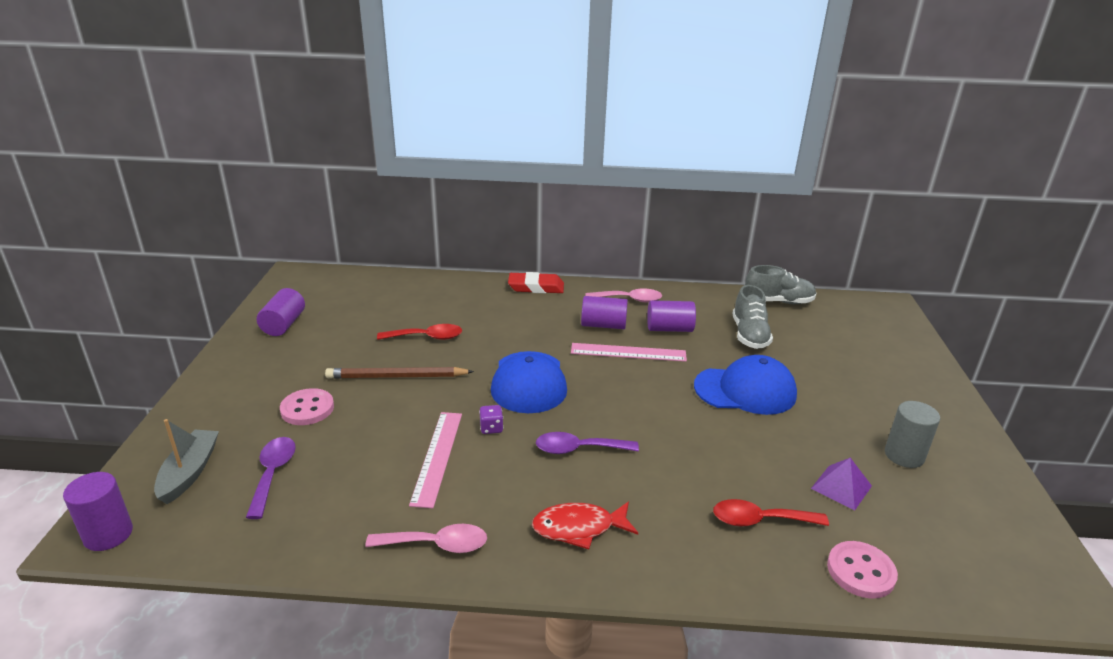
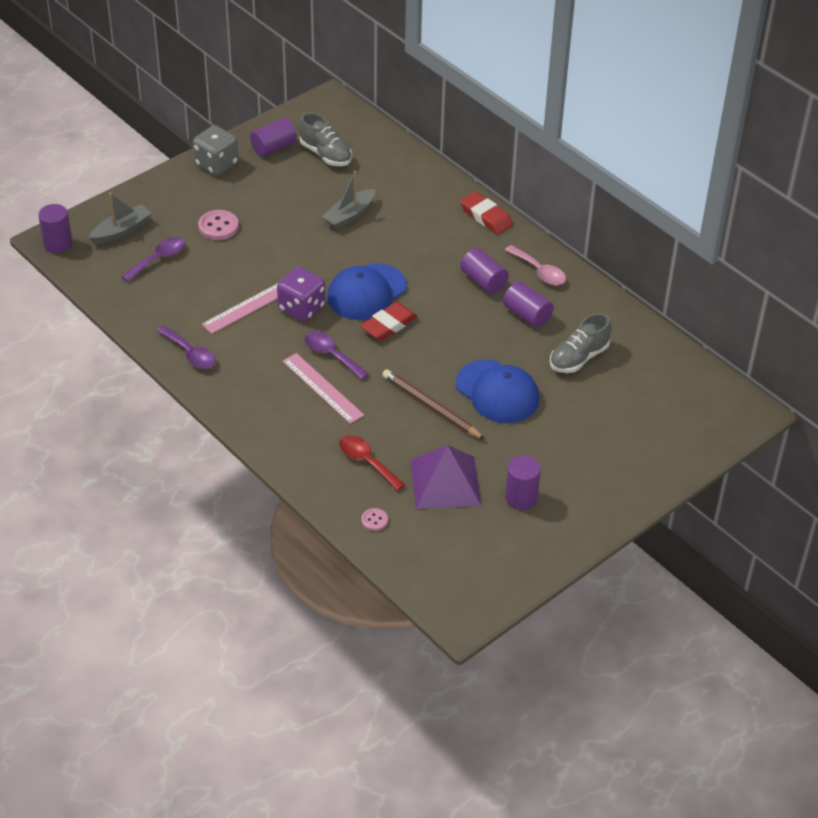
camera: 45 degrees right, 15 degrees up
(238, 362) = (216, 164): none -> grey dice
(397, 377) = (293, 236): brown pencil -> brown pencil (431, 407)
(426, 337) = (349, 215): red spoon -> grey boat
(436, 544) = (190, 353): pink spoon -> purple spoon
(491, 428) = (301, 308): purple dice -> purple dice, size x2.16
(579, 528) = (267, 396): red fish -> none
(586, 395) = (389, 325): none -> red eraser
(628, 352) = (465, 313): pink ruler -> pink ruler (322, 388)
(778, 301) = (658, 348): grey shoe -> grey shoe (325, 154)
(841, 487) = (445, 482): purple pyramid -> purple pyramid, size x1.79
(861, 571) = (374, 520): pink button -> pink button, size x0.57
(904, 455) = (521, 498): grey cylinder -> purple cylinder

